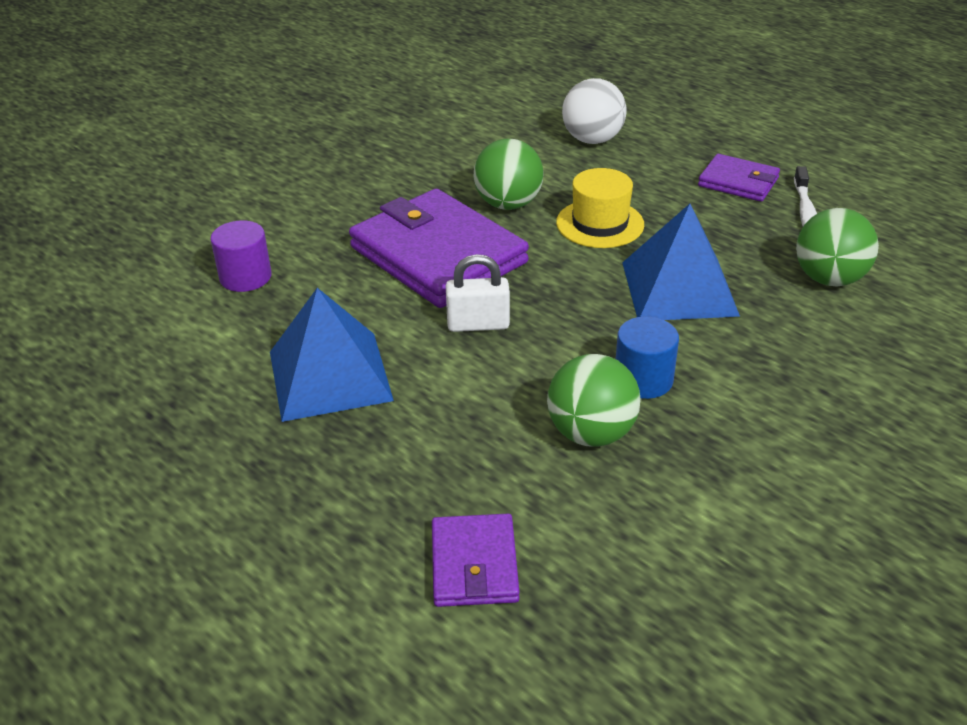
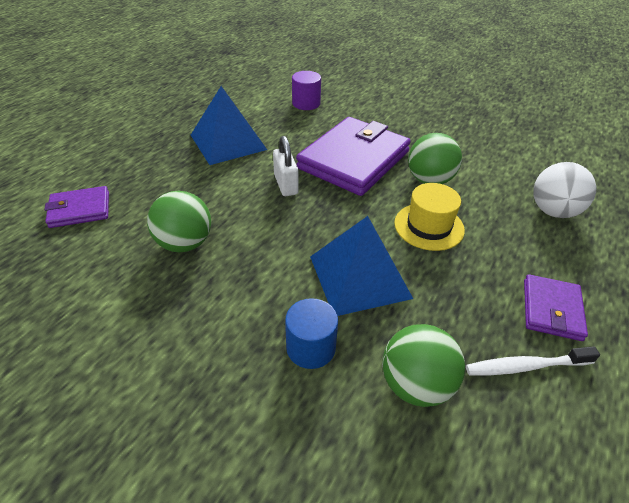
camera: 75 degrees right, 5 degrees up
(643, 379) = (242, 264): blue cylinder -> blue cylinder (311, 347)

